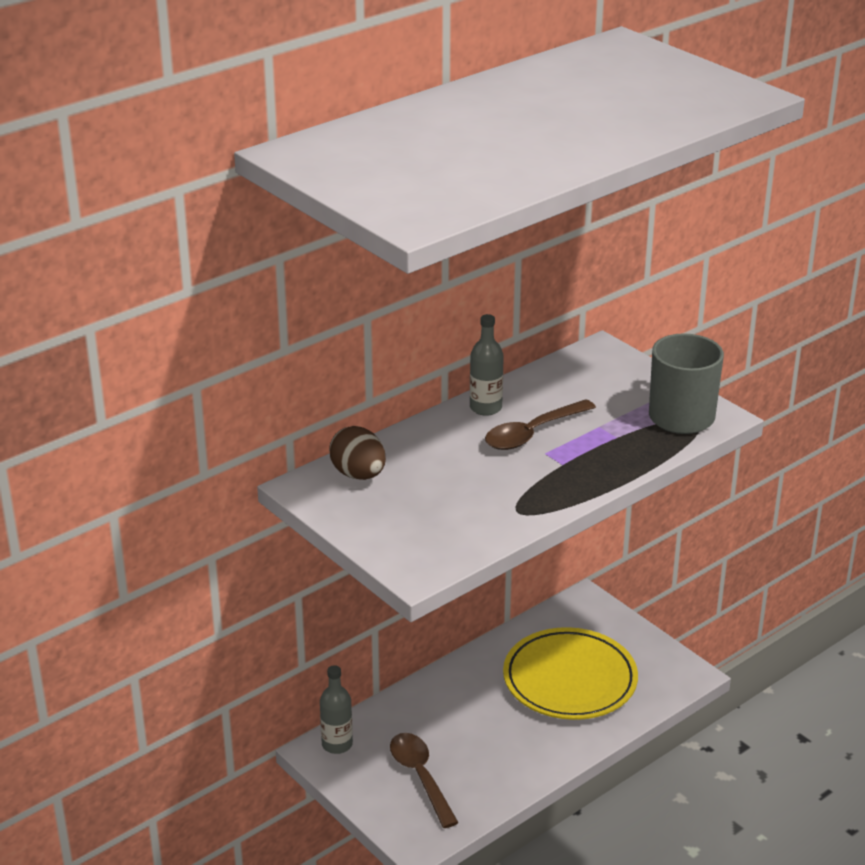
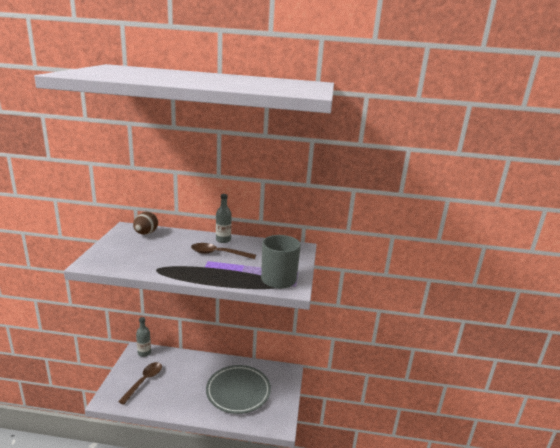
camera: 45 degrees right, 10 degrees down
(570, 680) = (238, 391): yellow plate -> grey plate

